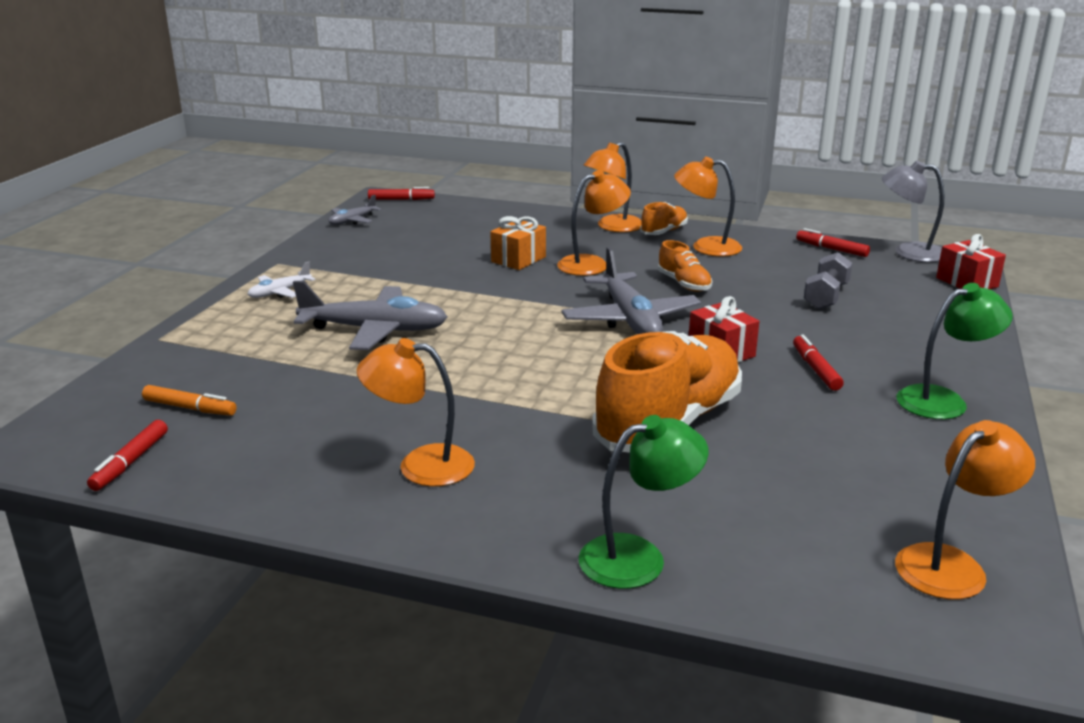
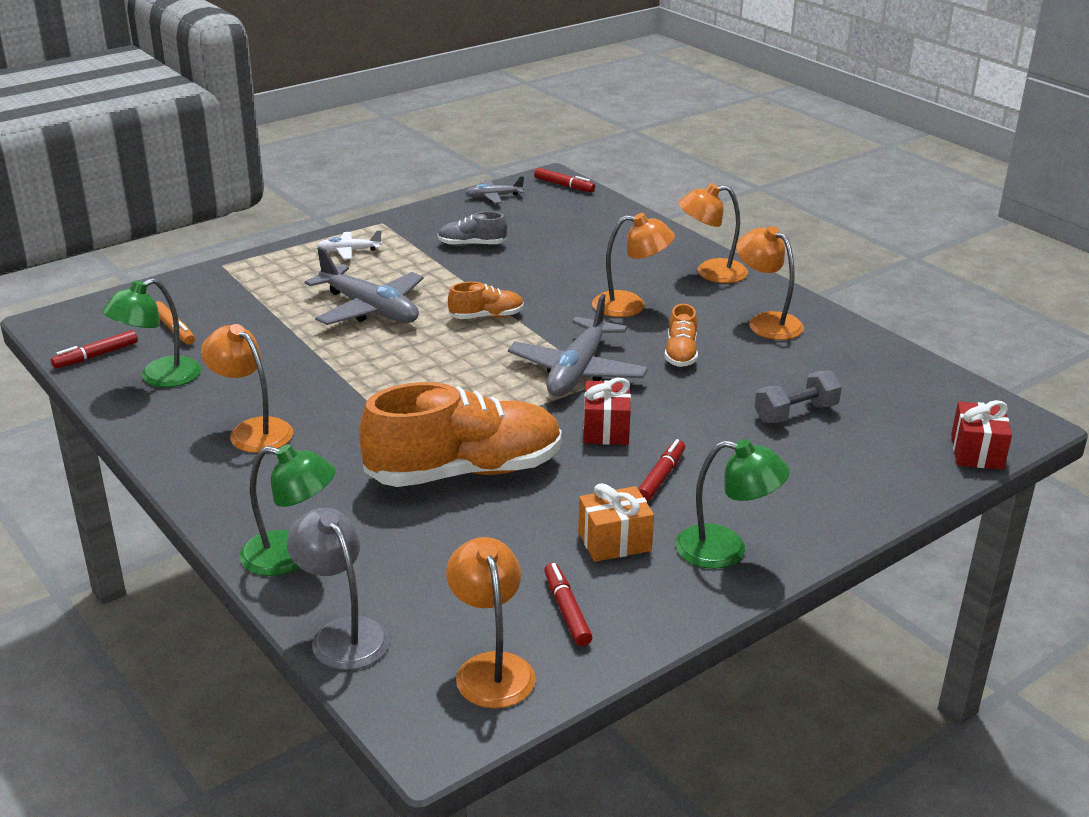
camera: 35 degrees right, 5 degrees up
(241, 456) = (159, 377): none -> green lamp
(390, 258) = (472, 245): none -> grey shoe
(518, 259) = (573, 280): orange gift -> orange gift (614, 541)
(664, 232) = (752, 293): orange shoe -> orange shoe (486, 316)
(831, 249) = (893, 367): red marker -> red marker (566, 610)
(908, 252) = (975, 398): grey lamp -> grey lamp (342, 633)
(951, 564) = (491, 668): orange lamp -> orange lamp turned 105 degrees counterclockwise

